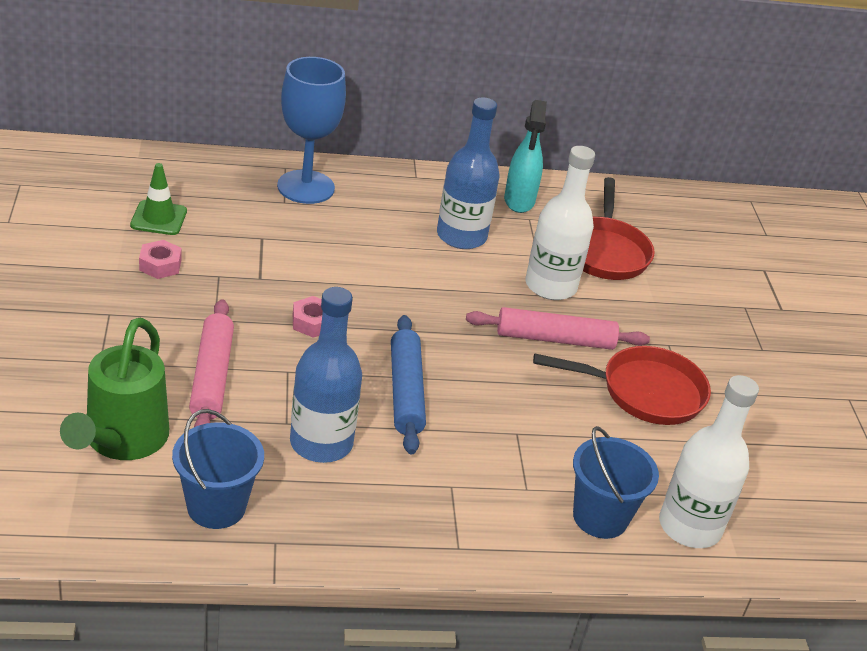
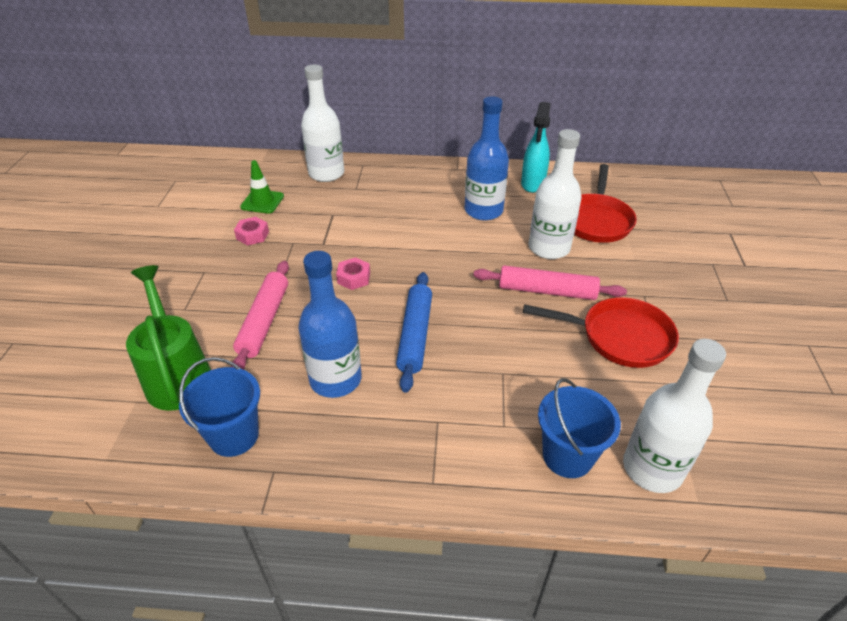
camera: 15 degrees right, 5 degrees up
(121, 441) = (177, 375): green watering can -> green watering can turned 135 degrees clockwise
(237, 179) = (326, 174): none -> white bottle
(306, 187) = (374, 178): blue goblet -> none

